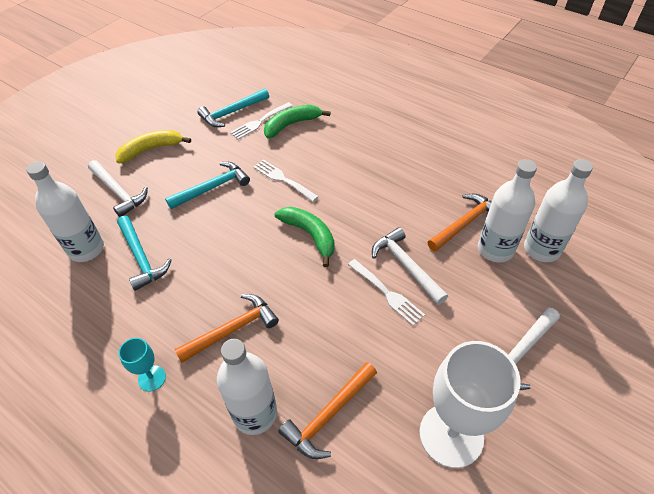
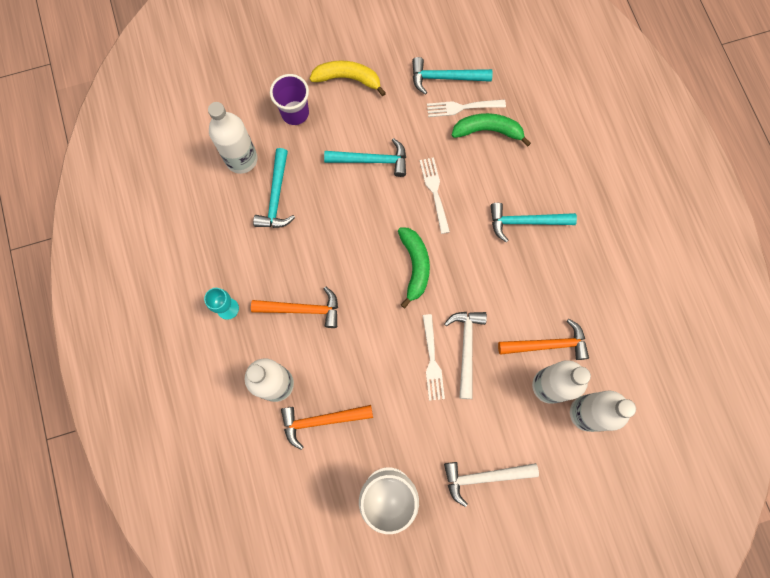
camera: 35 degrees right, 25 degrees up
(118, 192) = (295, 113): white hammer -> purple cup
(370, 159) = (525, 221): none -> turquoise hammer

